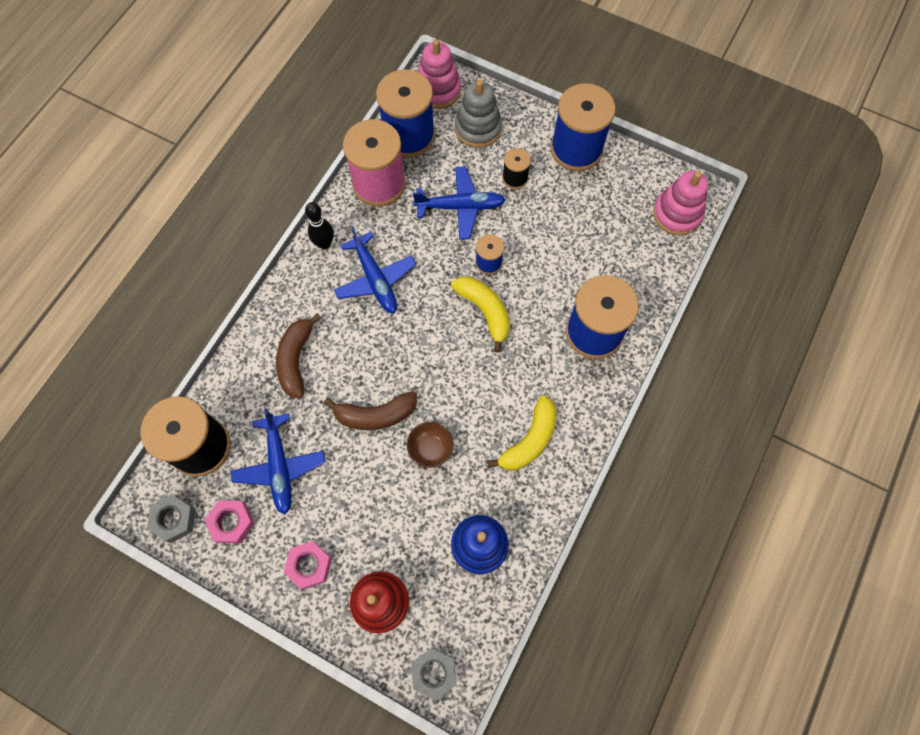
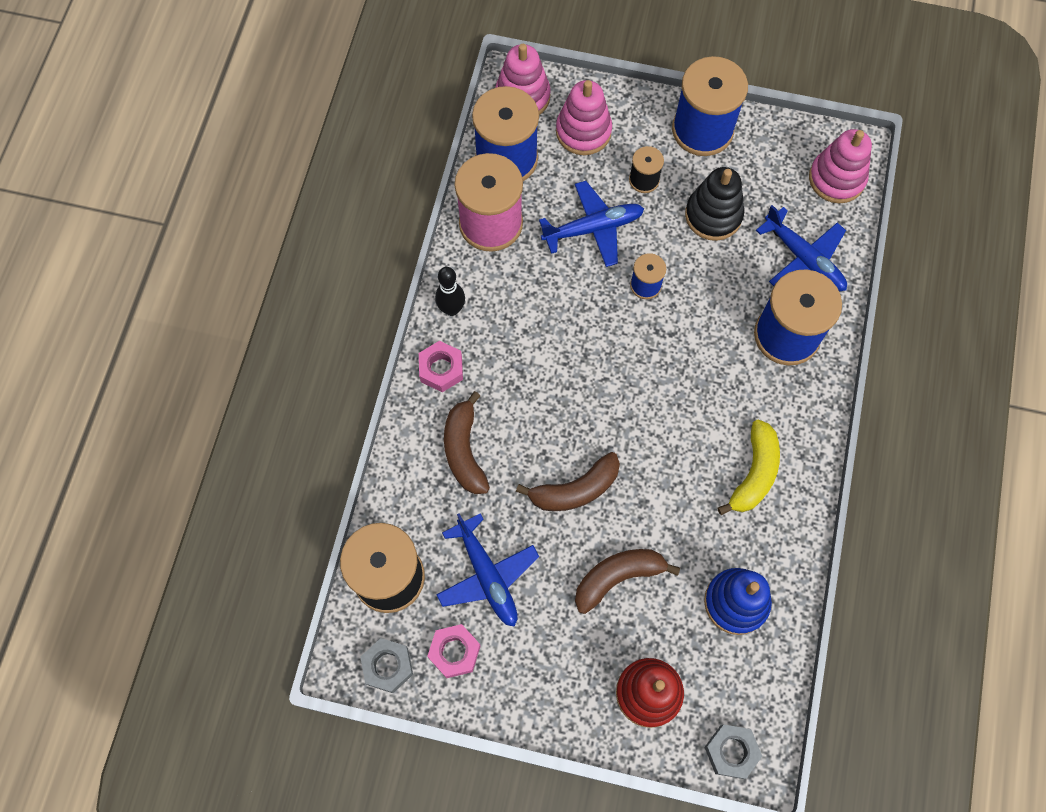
camera: 15 degrees left, 0 degrees up
(309, 566) = (557, 675): pink nut -> pink nut (441, 369)
(375, 279) = (523, 336): blue plane -> blue plane (803, 259)
(386, 497) = (617, 577): none -> brown banana
(430, 449) = (649, 511): brown bowl -> none
(478, 128) = (583, 131): grey stacking toy -> pink stacking toy
(485, 311) = (659, 342): yellow banana -> none
(563, 219) = (713, 215): none -> black stacking toy

